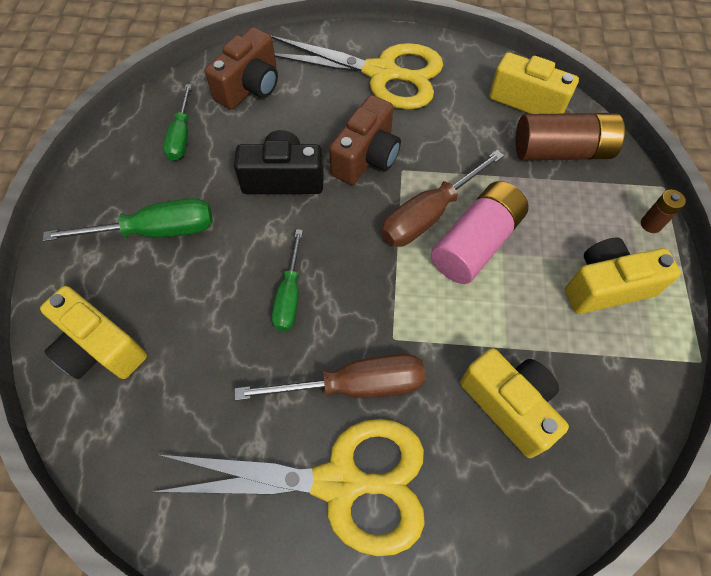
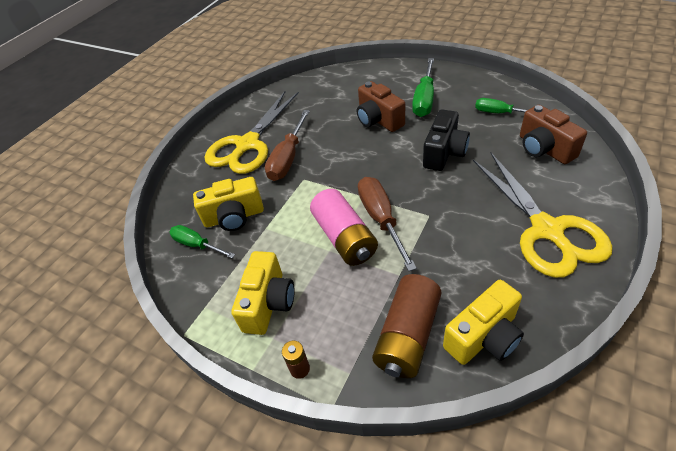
camera: 120 degrees right, 15 degrees down
(100, 348) = (362, 81): yellow camera -> none
(289, 295) = (355, 143): green screwdriver -> green screwdriver (197, 245)
(366, 157) = (448, 198): brown camera -> brown camera (378, 120)
(382, 73) = (547, 230): yellow scissors -> yellow scissors turned 60 degrees counterclockwise

